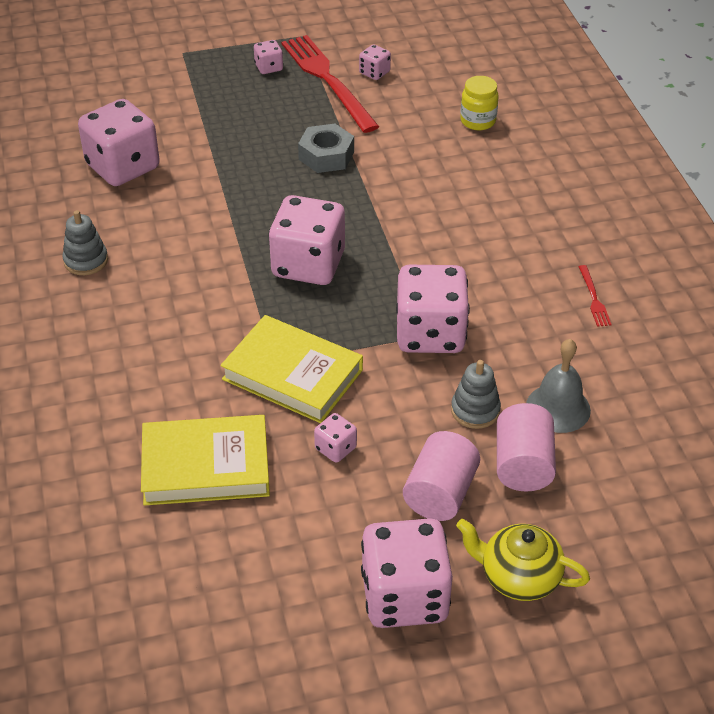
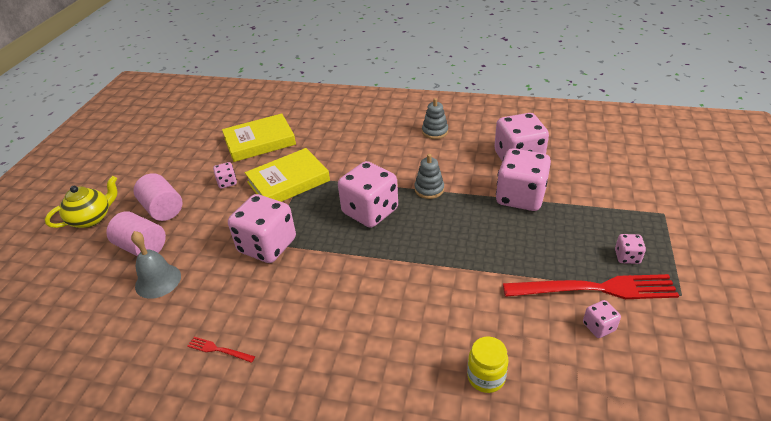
camera: 120 degrees right, 5 degrees down
(206, 466) = (260, 141): yellow book -> yellow book turned 45 degrees clockwise
(326, 156) = (483, 254): grey nut -> none
(404, 597) = (129, 179): pink dice -> pink dice (520, 197)
(475, 410) = (195, 243): grey stacking toy -> grey stacking toy (429, 189)

